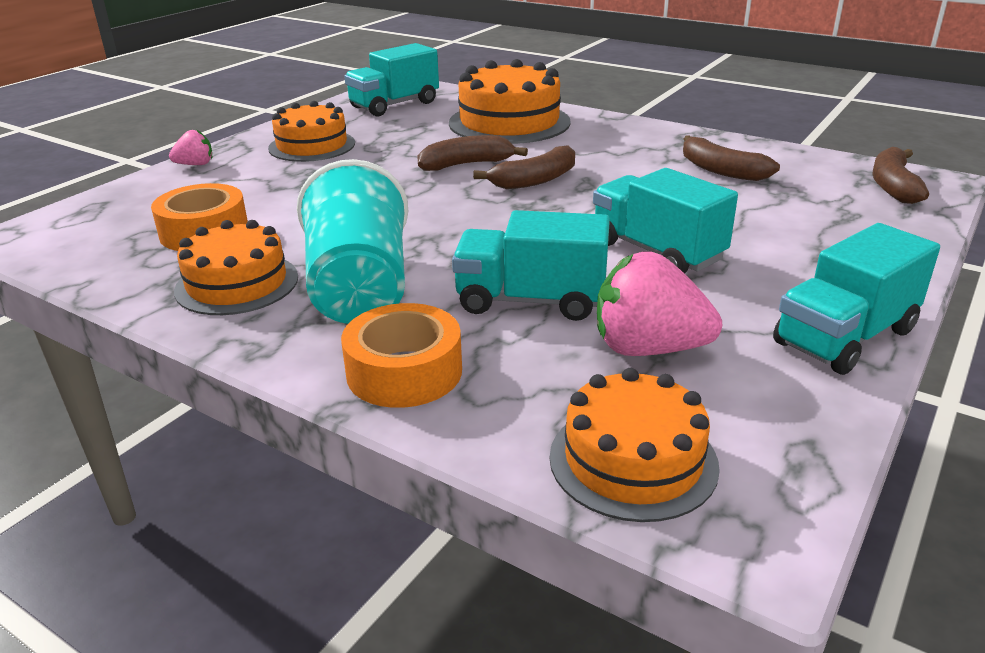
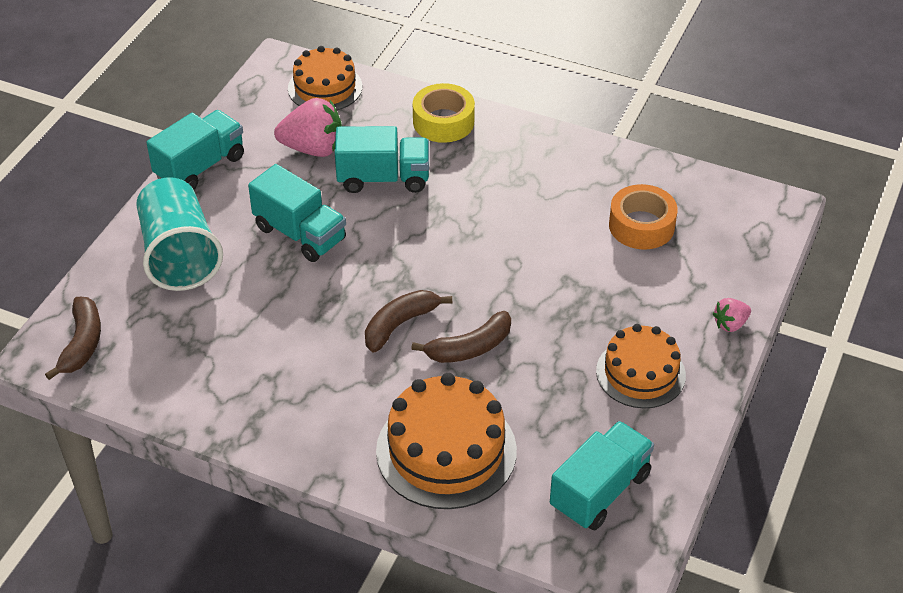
camera: 170 degrees right, 15 degrees up
(237, 284) = (578, 176): orange cake -> none
(359, 288) = (495, 179): turquoise cup -> turquoise cup (179, 255)
(404, 372) = (443, 122): orange tape -> yellow tape
(721, 170) = (228, 358): brown banana -> none

